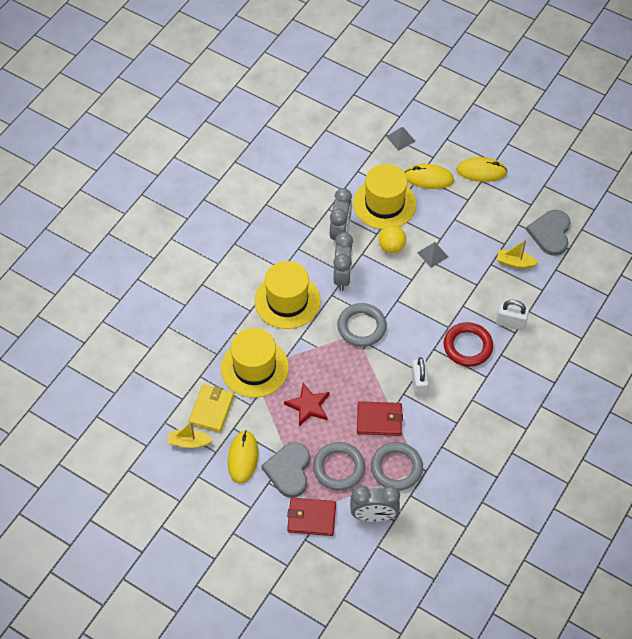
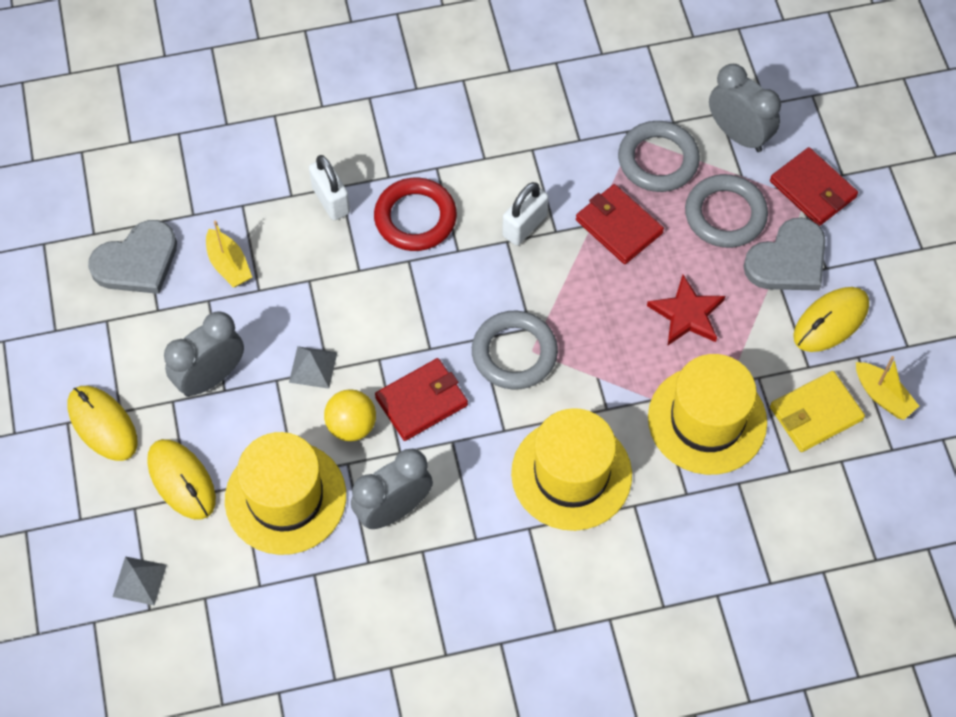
camera: 135 degrees left, 5 degrees up
(342, 276) = (462, 442): grey clock -> grey clock (211, 377)
(376, 278) = (422, 401): none -> red wallet

